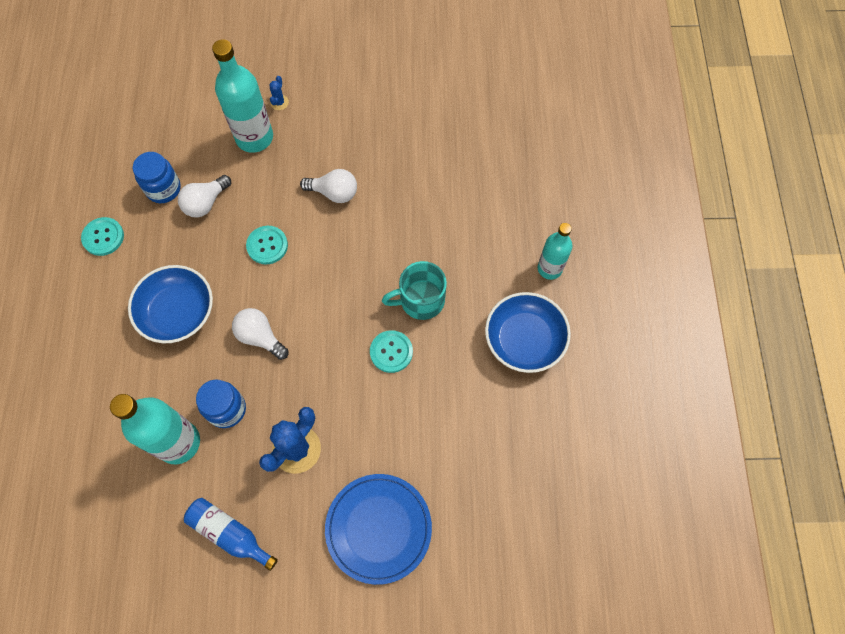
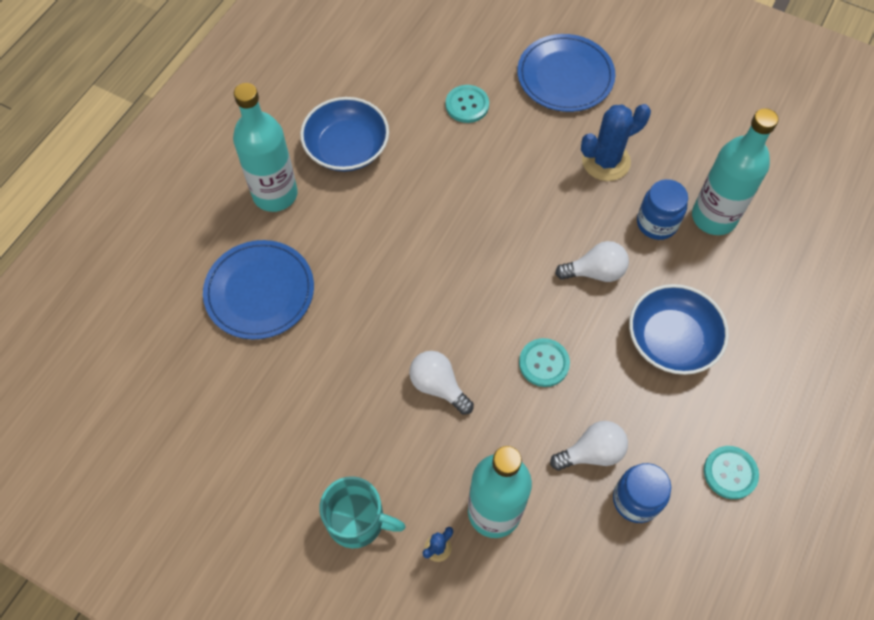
camera: 150 degrees left, 5 degrees down
(230, 534) = (693, 128): blue bottle -> none
(260, 337) = (595, 272): white light bulb -> white light bulb turned 75 degrees counterclockwise
(391, 352) = (475, 197): turquoise button -> turquoise button (467, 105)
(420, 300) = (418, 228): turquoise mug -> turquoise mug (357, 520)
(502, 191) = (259, 291): none -> blue plate
(549, 268) = (275, 194): turquoise bottle -> turquoise bottle, size x1.61

